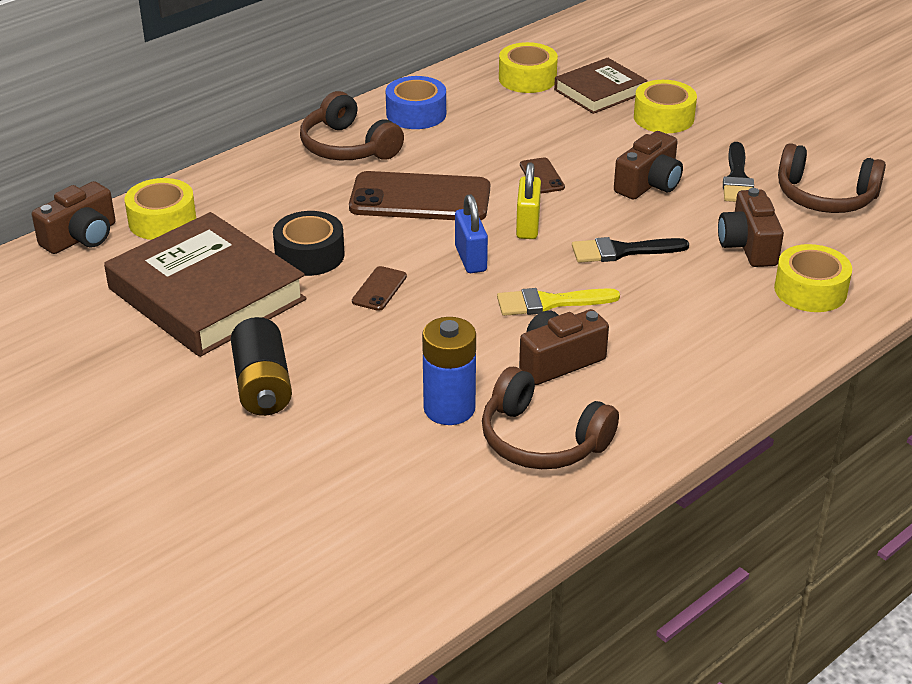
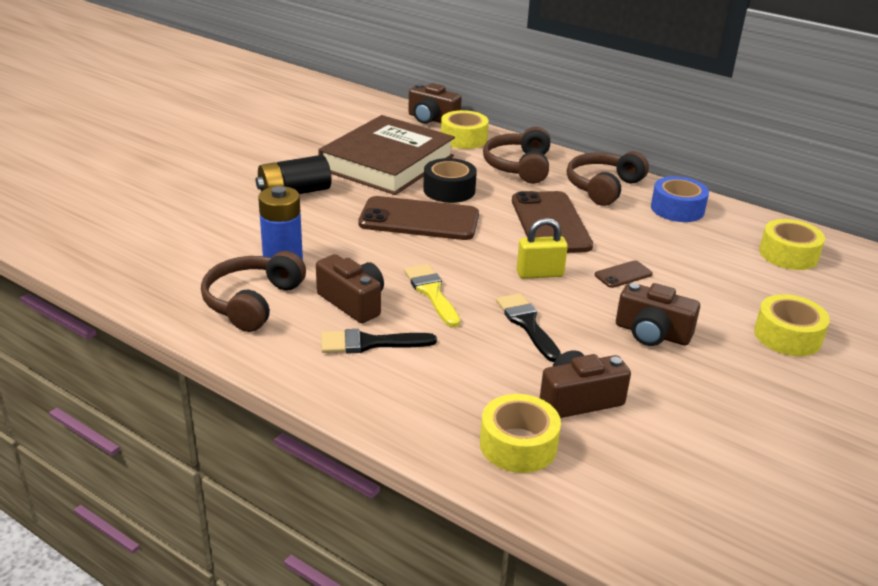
camera: 75 degrees right, 5 degrees down
(379, 289) = (419, 220): brown phone -> brown phone, size x2.26
(470, 259) = (476, 252): blue padlock -> none
(600, 91) = (804, 295): brown book -> none
(737, 178) = (704, 389): black brush -> black brush (369, 343)
(825, 197) = (711, 456): brown headphones -> brown headphones (519, 166)

